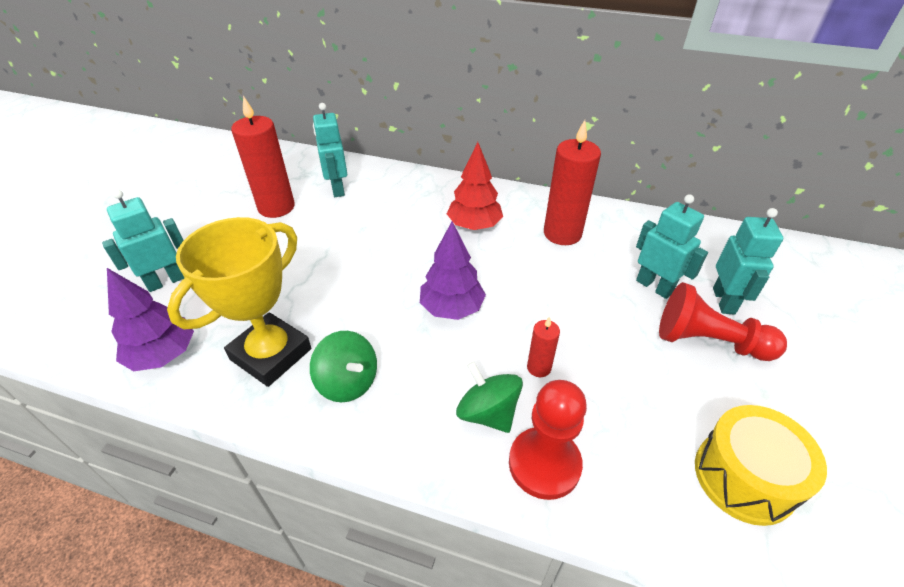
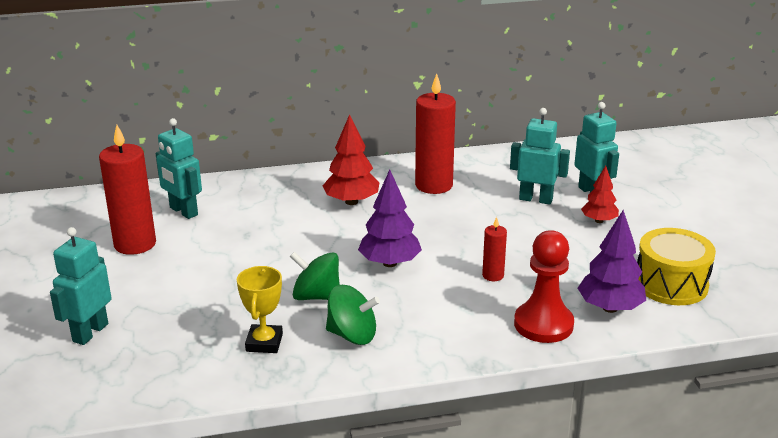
camera: 30 degrees left, 15 degrees down
(163, 355) = (161, 378): purple tree -> purple tree (609, 308)
(271, 354) = (264, 343): yellow trophy -> yellow trophy, size x0.55
(488, 413) = (479, 313): green spinning top -> green spinning top (316, 296)
(708, 341) = (599, 221): red pawn -> red tree

